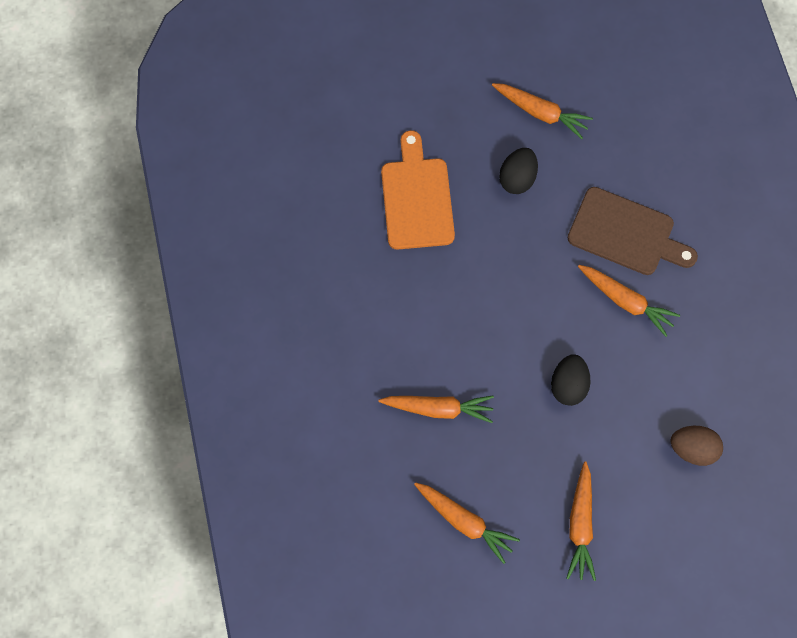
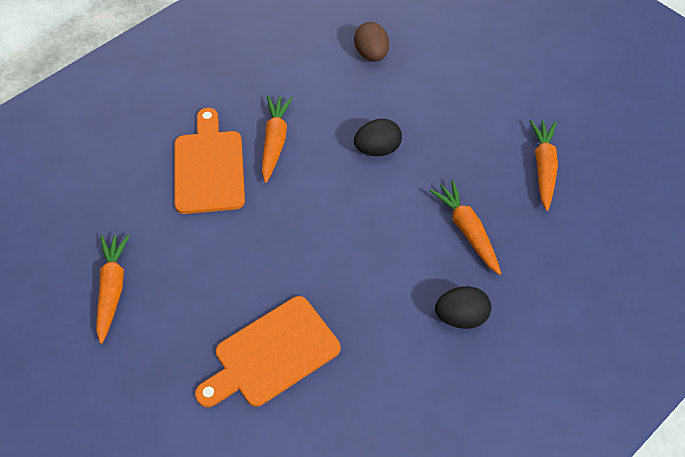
camera: 120 degrees left, 15 degrees down
(517, 178) = (199, 275): black egg -> black egg (461, 317)
(580, 524) = (483, 95): orange carrot -> none
(626, 233) = (209, 167): brown cutting board -> orange cutting board

